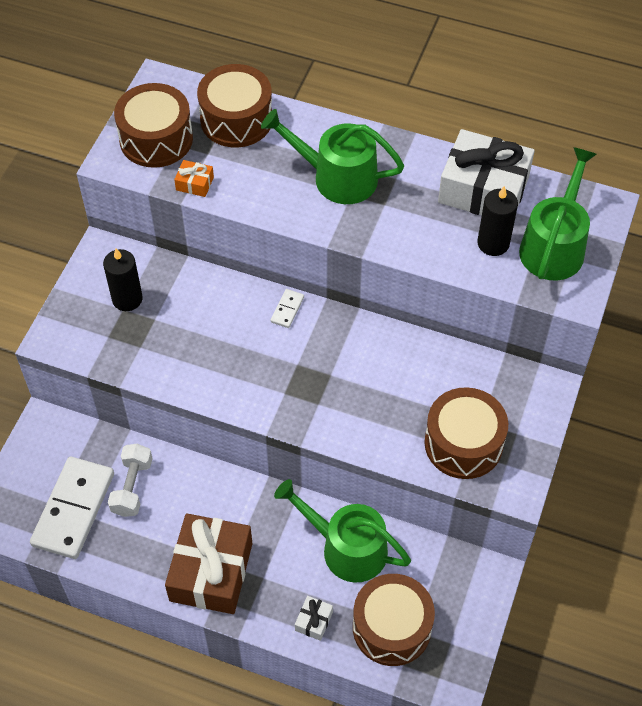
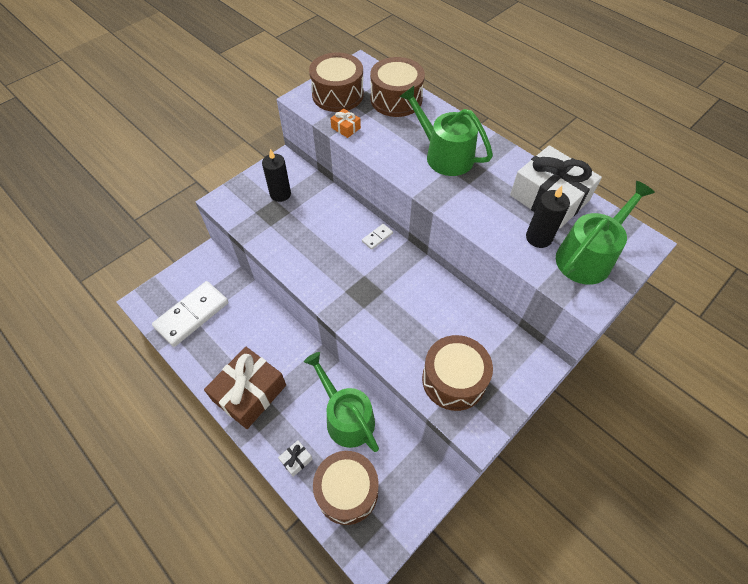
camera: 25 degrees right, 0 degrees up
(132, 487) = (234, 316): white dumbbell -> none

